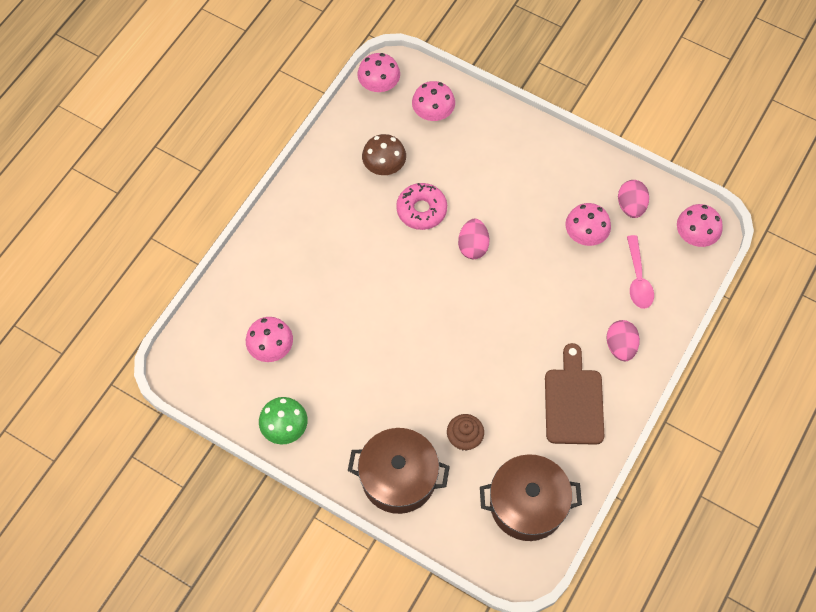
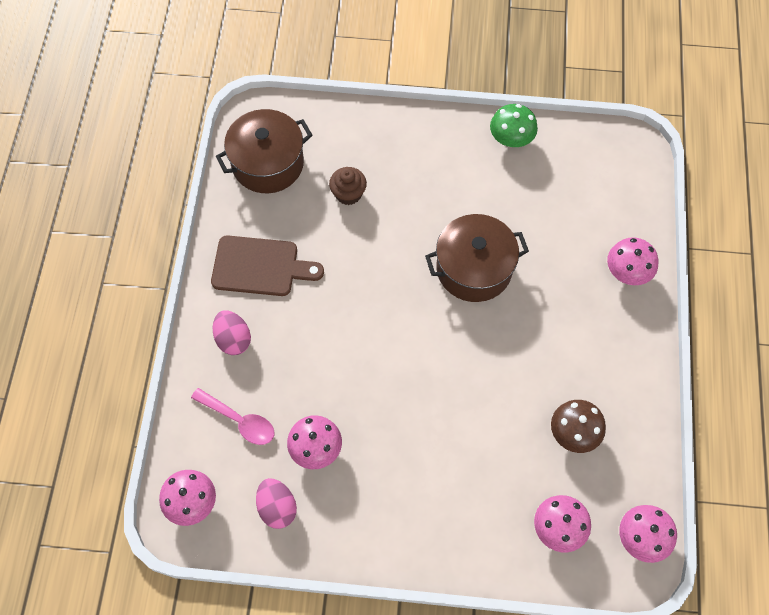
camera: 155 degrees right, 0 degrees up
(271, 347) = (567, 198): pink mushroom -> pink mushroom (627, 272)
(398, 477) = (390, 140): brown pot -> brown pot (474, 269)
(421, 210) = (505, 398): pink donut -> none
(473, 246) = (430, 381): pink egg -> none
(573, 401) = (260, 267): brown cutting board -> brown cutting board turned 60 degrees counterclockwise
(638, 279) = (239, 421): pink spoon -> pink spoon turned 150 degrees clockwise

